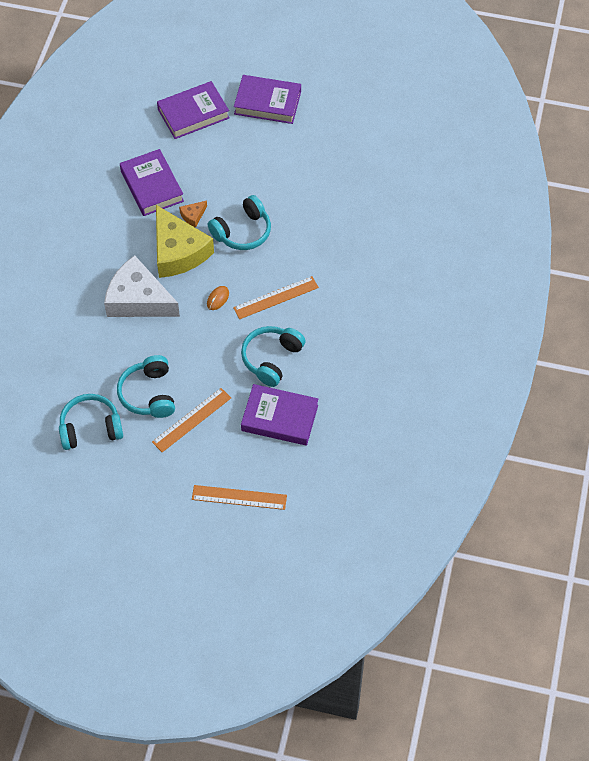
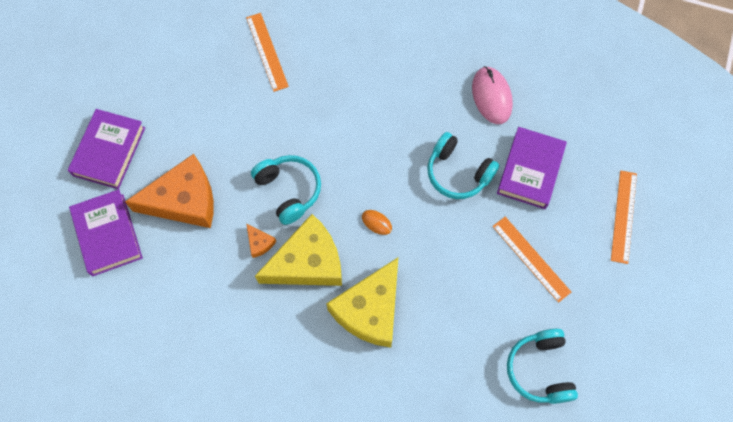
camera: 85 degrees left, 10 degrees up
(138, 299) = (370, 310): white cheese -> yellow cheese
(149, 394) = (497, 303): turquoise headphones -> none
(152, 186) = (209, 288): purple book -> none
(227, 159) = (184, 200): none -> orange cheese
(276, 297) = (380, 163): orange ruler -> orange ruler (266, 51)
(355, 384) = (491, 96): none -> pink mouse

